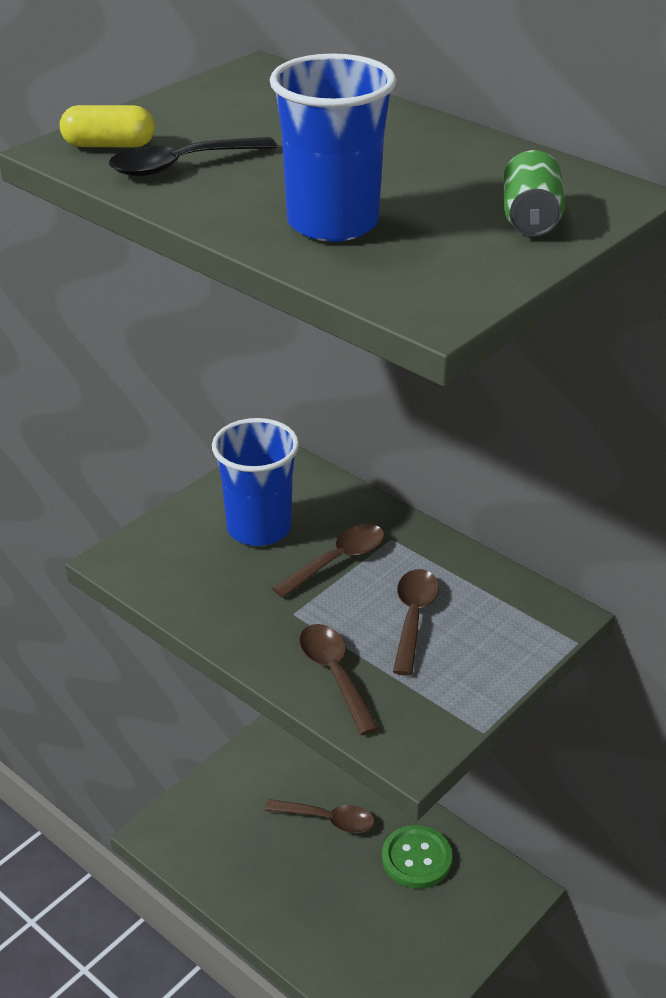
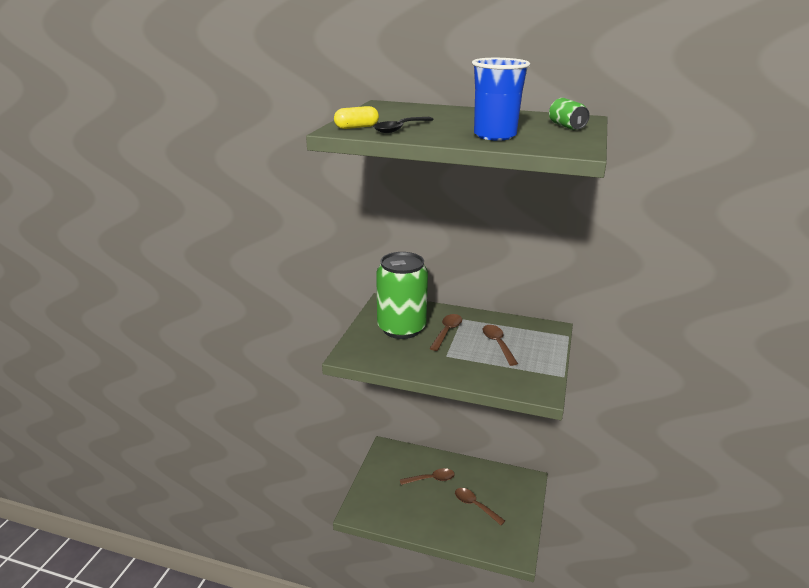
camera: 25 degrees left, 10 degrees down
(259, 528) = (401, 328): blue cup -> green can
(334, 674) = (485, 373): brown spoon -> brown spoon (475, 505)
(416, 858) = (480, 482): green button -> none

